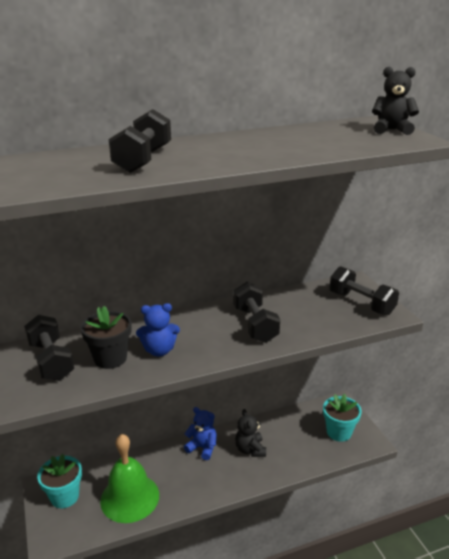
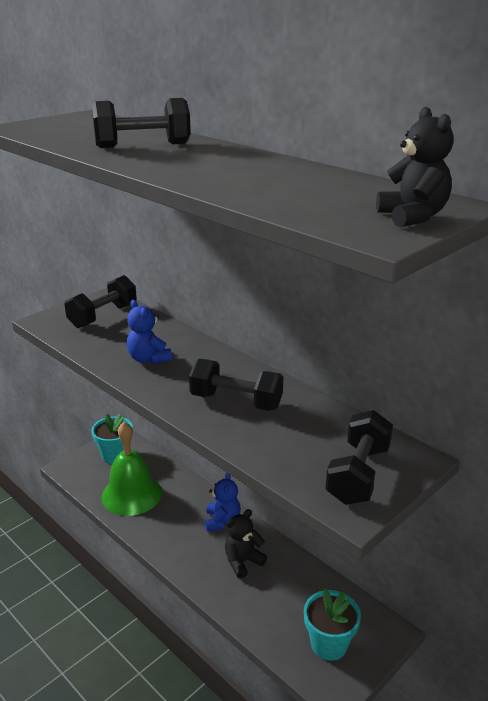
camera: 65 degrees right, 0 degrees up
(110, 358) = (122, 339): black flower pot -> none
(255, 324) = (236, 401): black dumbbell -> black dumbbell turned 60 degrees clockwise

